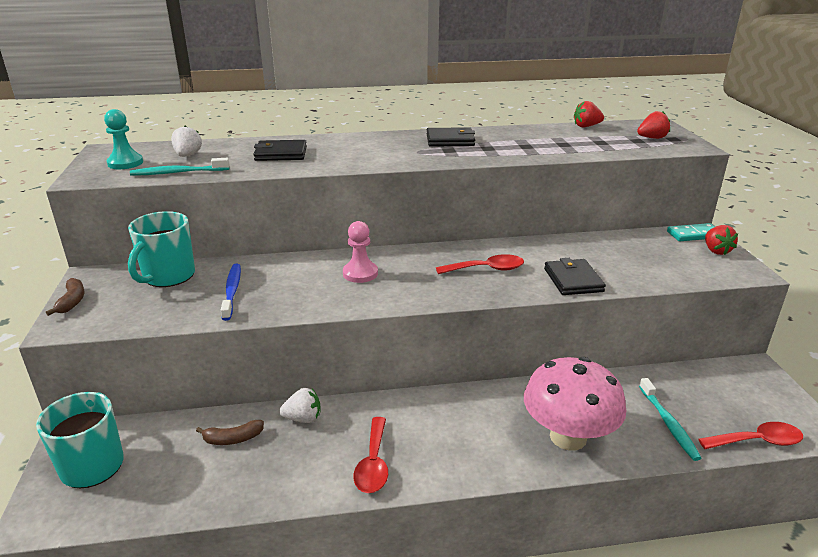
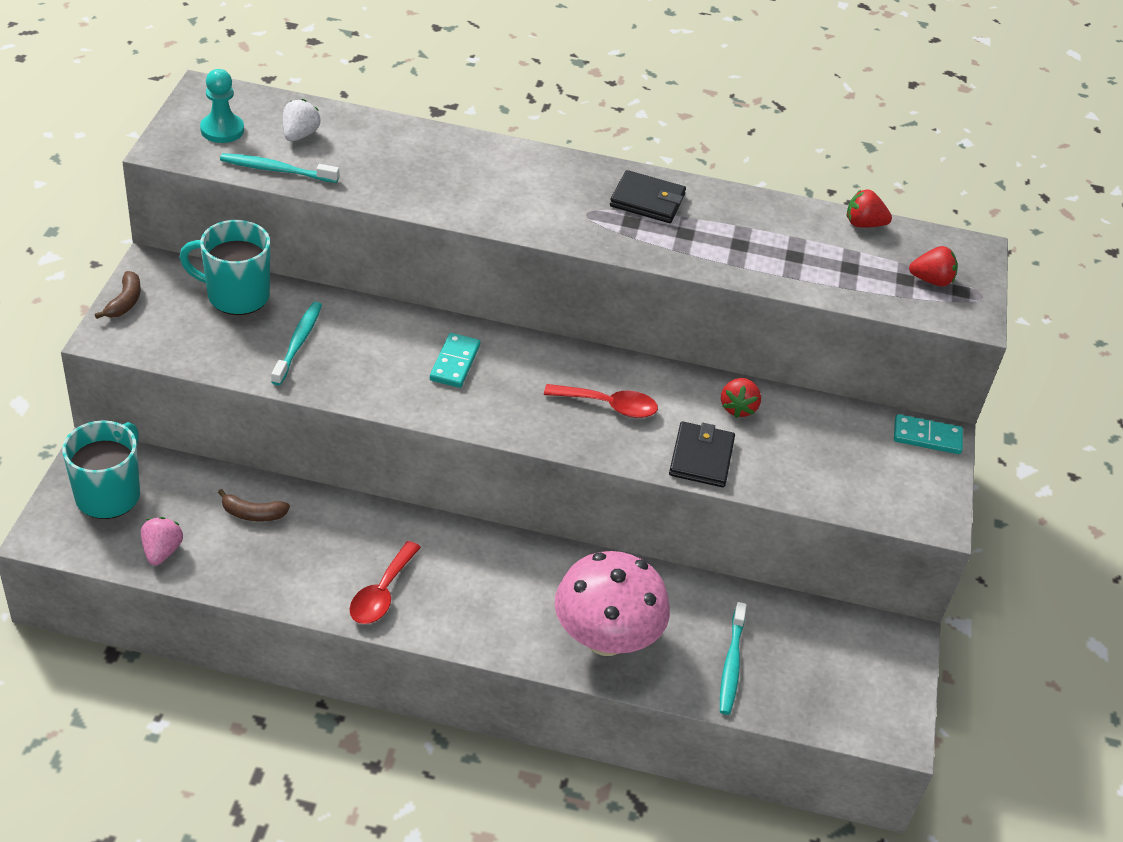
camera: 15 degrees right, 15 degrees up
(159, 495) = (162, 551): none -> pink strawberry
(168, 276) = (236, 295): turquoise mug -> turquoise mug turned 60 degrees clockwise
(232, 291) = (298, 343): blue toothbrush -> turquoise toothbrush
(281, 154) = (413, 165): black wallet -> none
(303, 418) = (334, 515): white strawberry -> none
(360, 273) = (454, 363): pink pawn -> turquoise domino
(716, 251) = (929, 473): red strawberry -> red strawberry (738, 408)
(757, 441) = (814, 720): red spoon -> none

